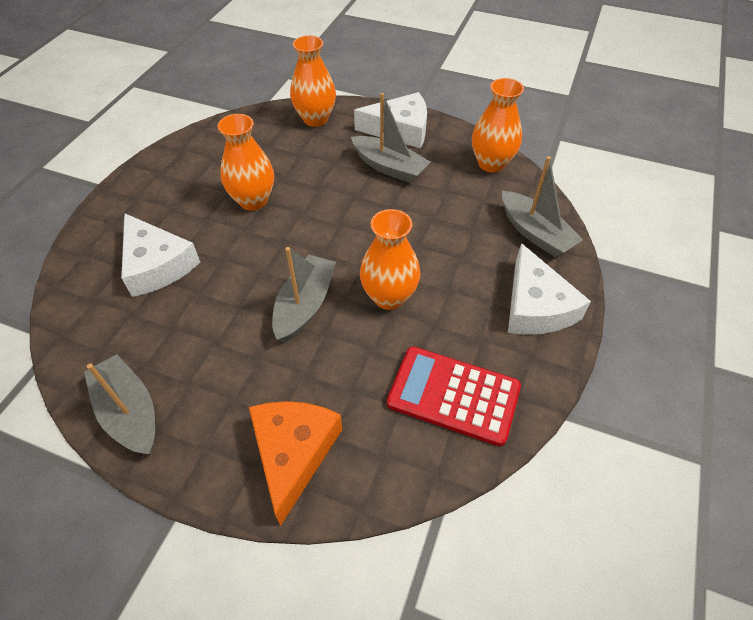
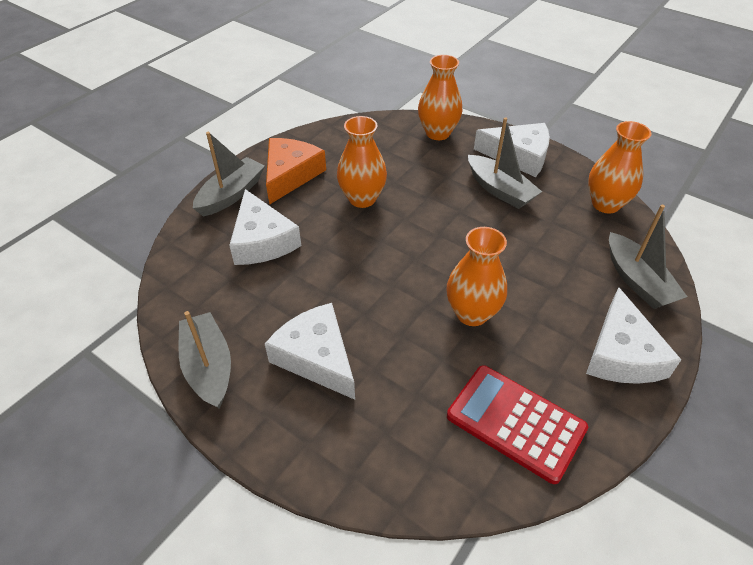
camera: 15 degrees right, 5 degrees down
(243, 376) = (316, 357): none -> white cheese
(293, 453) = (346, 439): orange cheese -> orange cheese (290, 175)
(304, 305) = (388, 305): grey boat -> grey boat (231, 194)

